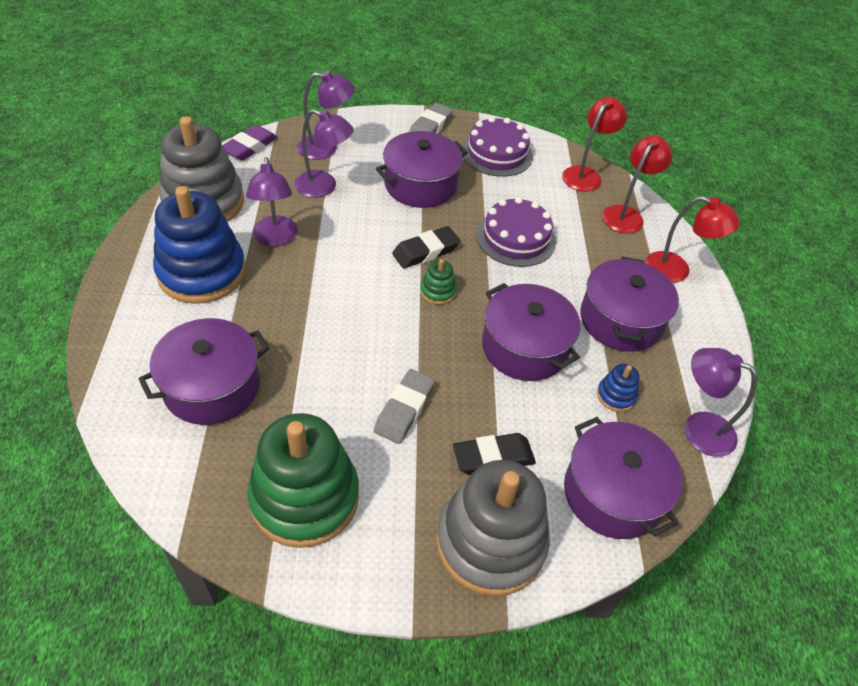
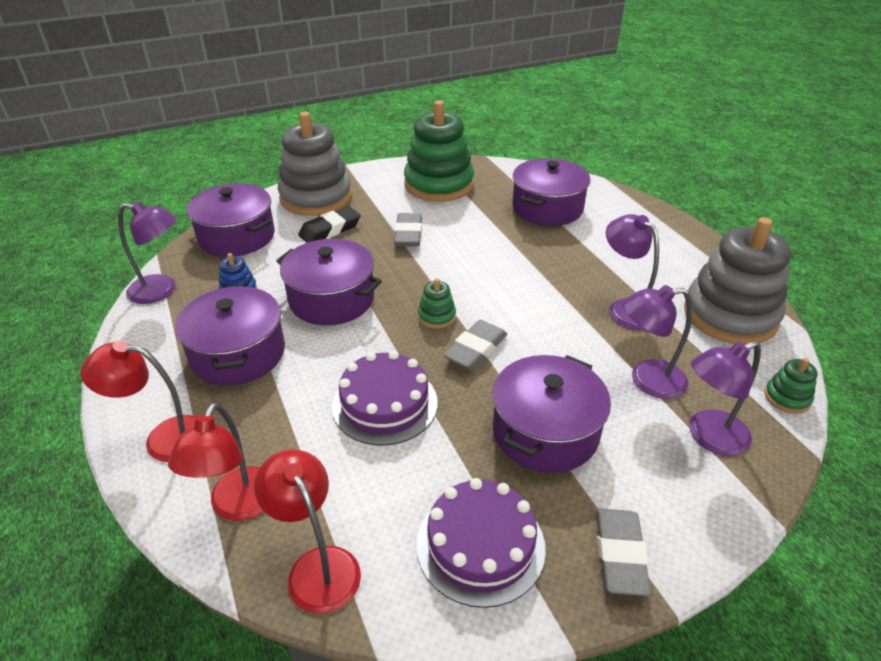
camera: 160 degrees right, 10 degrees down
(202, 272) = (645, 262): blue stacking toy -> none
(250, 147) = (787, 398): purple eraser -> green stacking toy
(425, 251) = (475, 349): black eraser -> grey eraser
(585, 174) = (317, 566): red lamp -> red lamp turned 135 degrees clockwise

